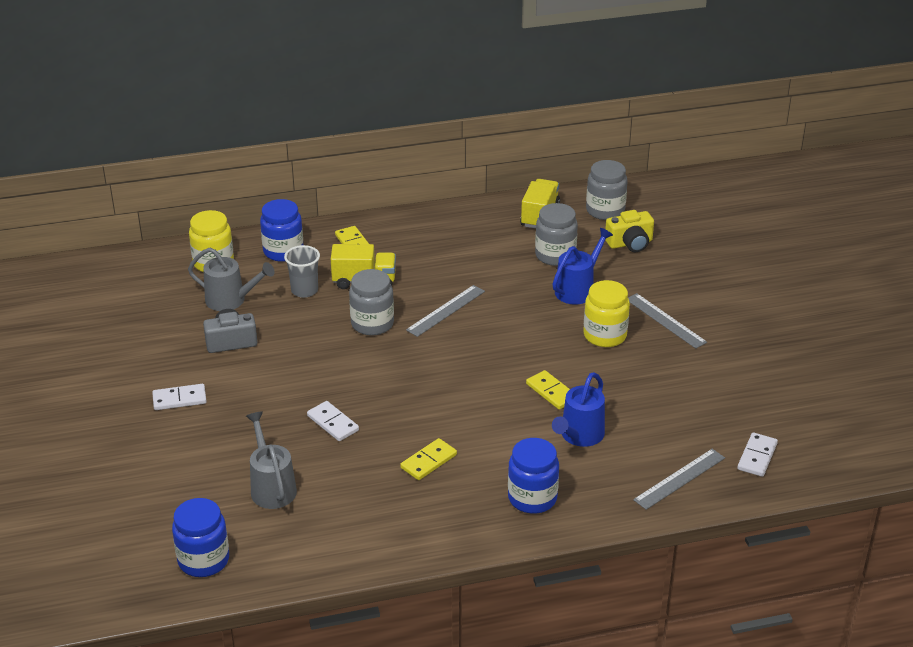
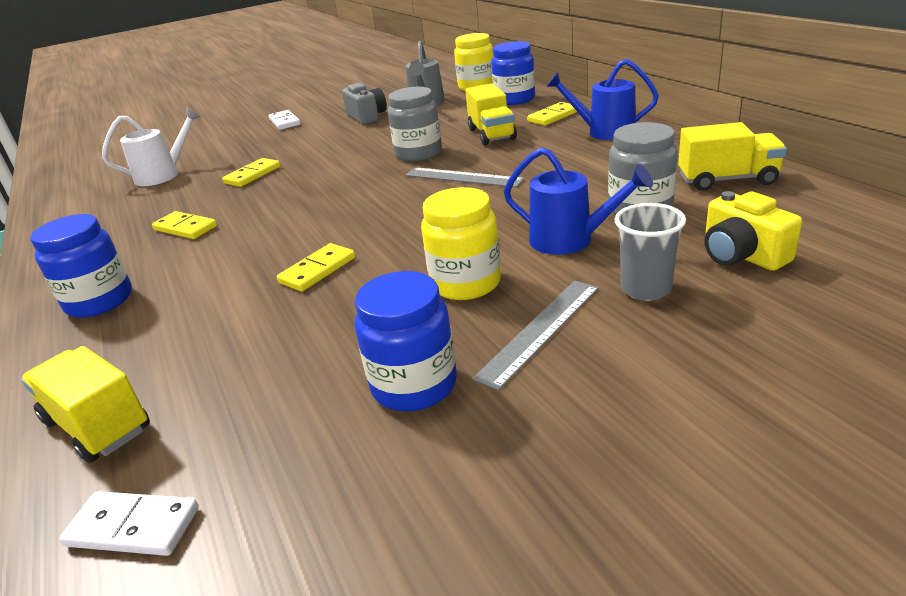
camera: 80 degrees right, 5 degrees down
(203, 560) = (79, 175): blue jar -> blue jar (414, 385)
(271, 487) = (164, 175): grey watering can -> white watering can
(304, 290) = (458, 119): grey cup -> grey cup (645, 289)
(332, 423) = (252, 175): white domino -> yellow domino
(579, 436) = (220, 310): blue watering can -> blue watering can (604, 132)
(605, 210) = (810, 217): grey jar -> none
(679, 479) = (97, 425): grey ruler -> yellow truck

